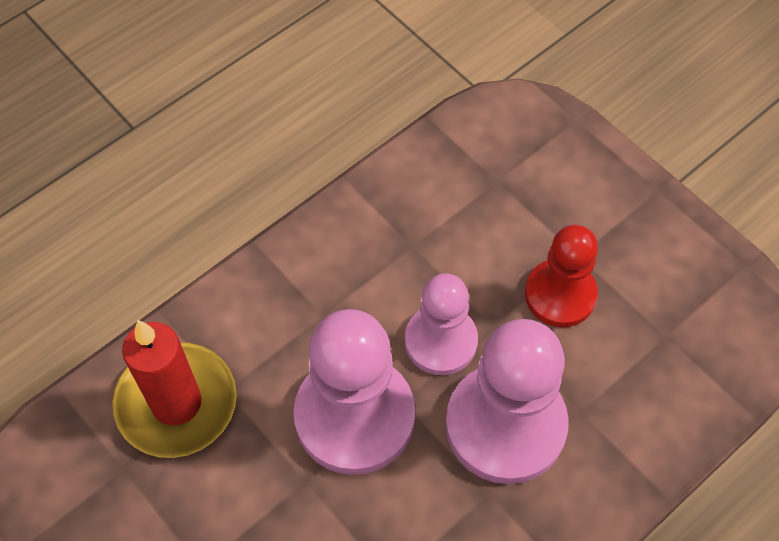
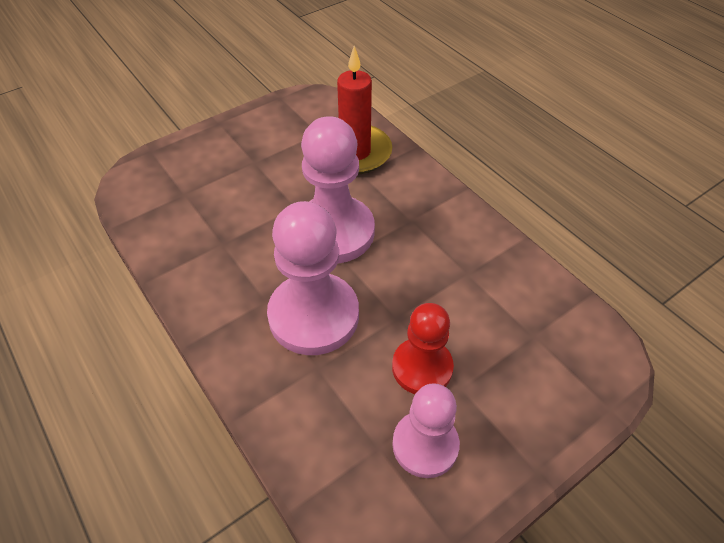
camera: 95 degrees right, 10 degrees down
(440, 341) = (385, 283): pink pawn -> pink pawn (425, 445)

